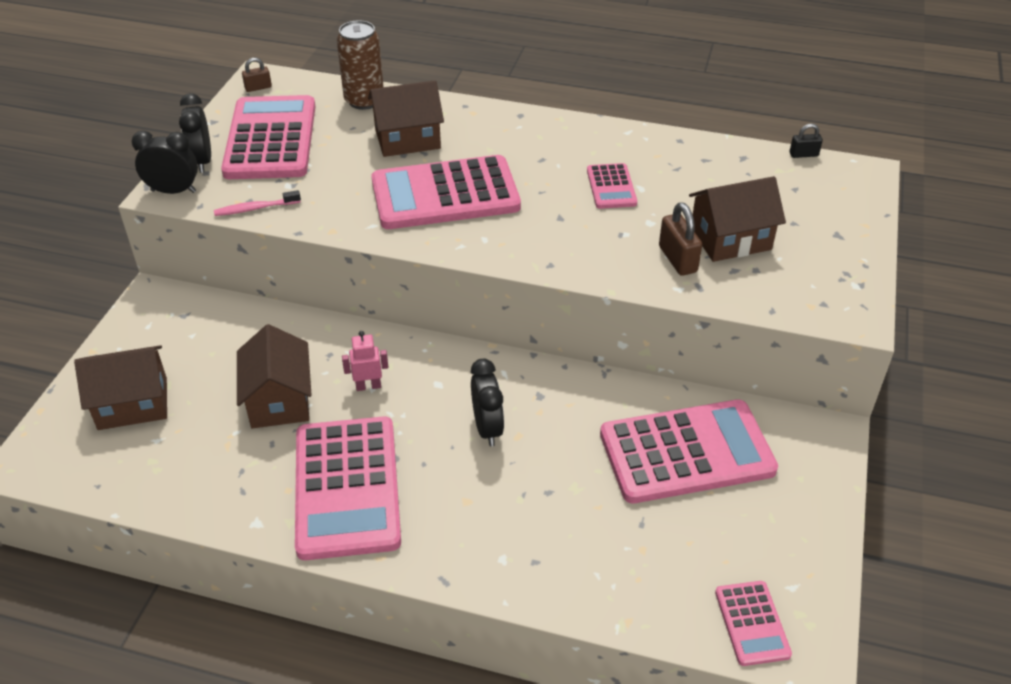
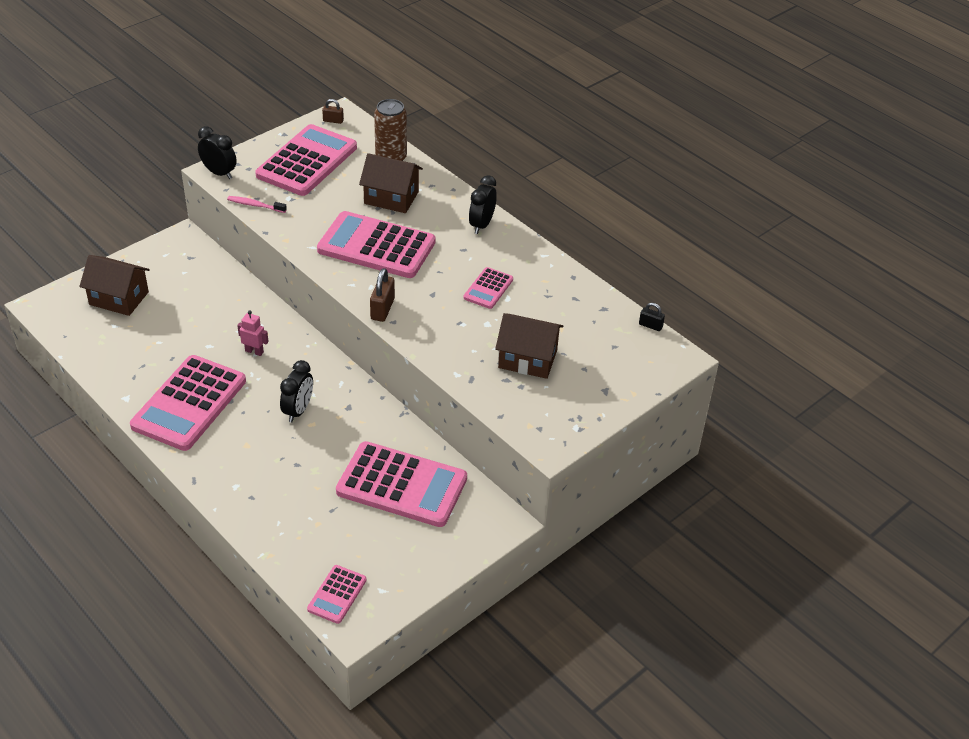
camera: 30 degrees right, 0 degrees up
(202, 161) = (253, 160): black clock -> black clock (481, 225)
(279, 400) = (197, 335): brown house -> none
(677, 259) = (477, 355): brown padlock -> brown padlock (382, 309)

